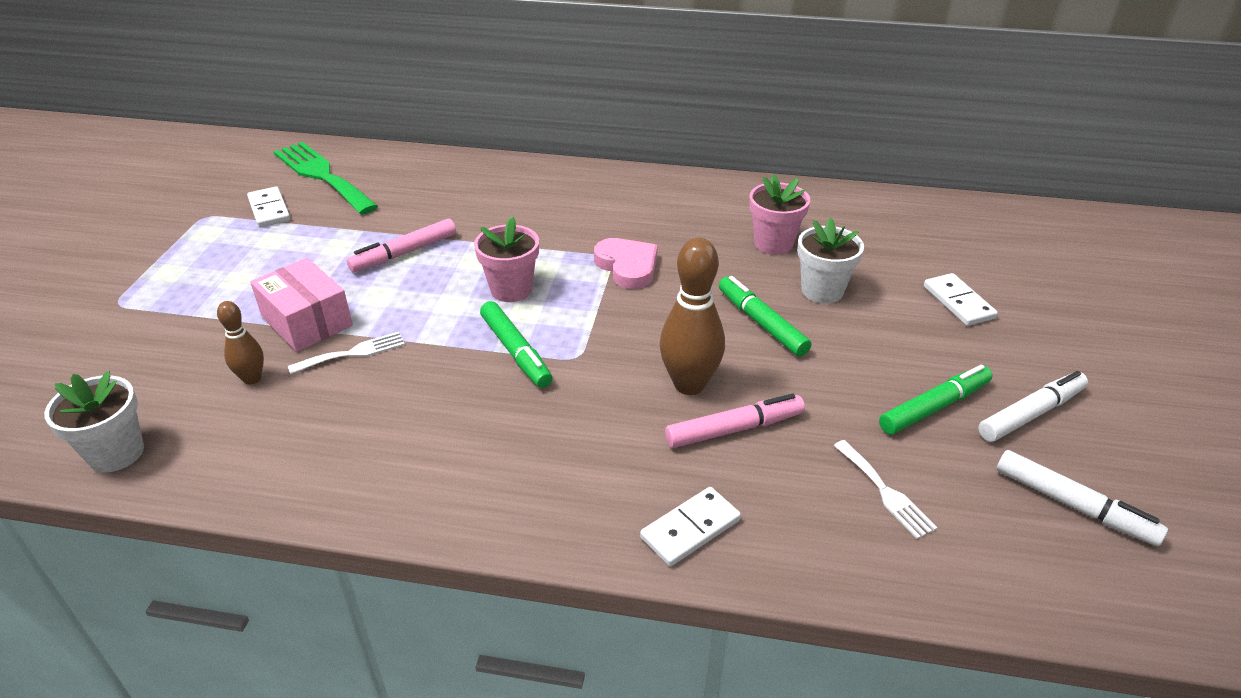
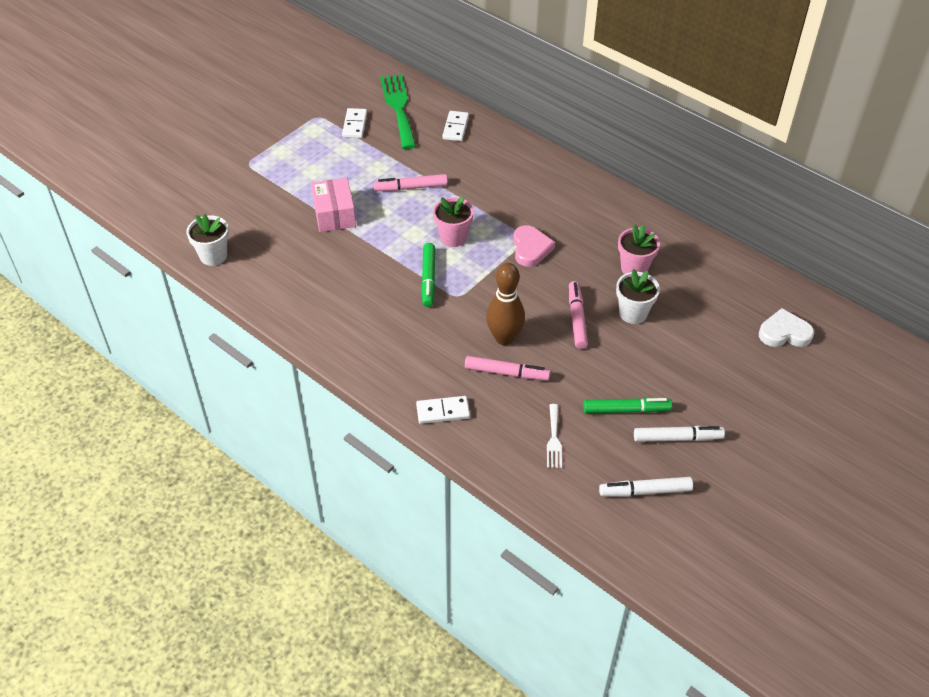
camera: 30 degrees right, 10 degrees up
(252, 378) = (290, 239): brown bowling pin -> none
(353, 353) = (346, 244): white fork -> none
(761, 323) = (577, 319): green marker -> pink marker
(958, 302) = (711, 356): white domino -> white domino (455, 128)
(1003, 248) = (784, 333): none -> white heart
(1073, 505) = (645, 491): white marker -> white marker turned 105 degrees clockwise

